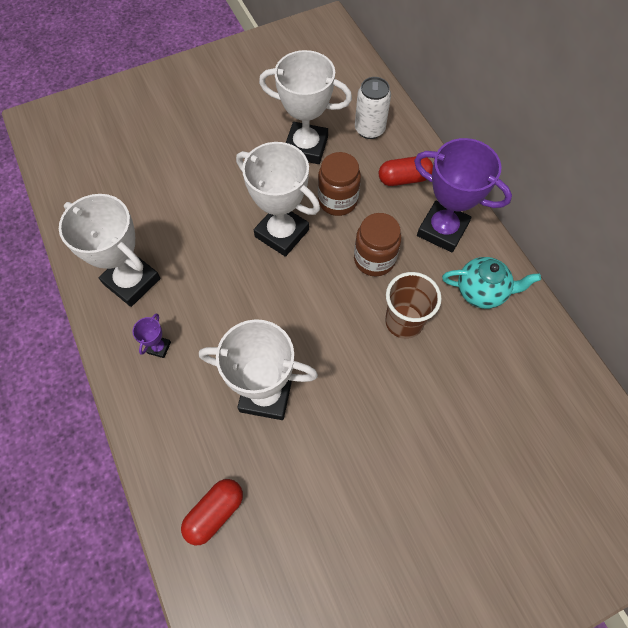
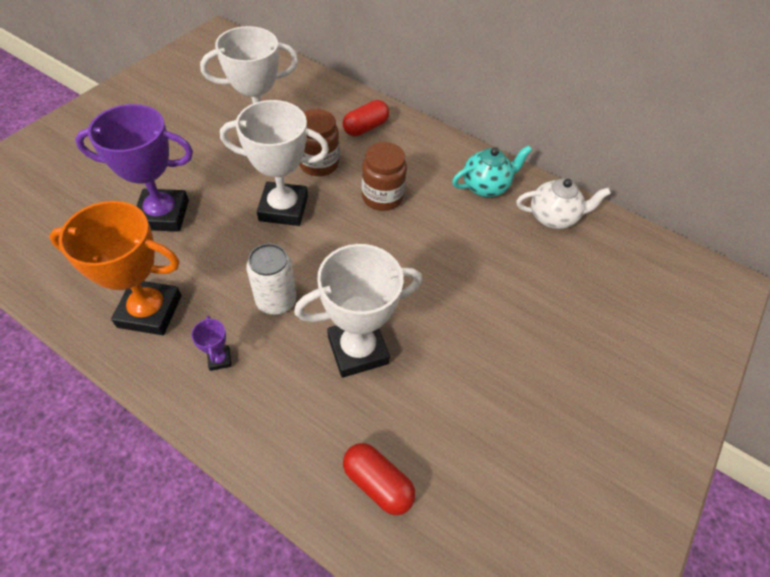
camera: 35 degrees left, 10 degrees down
(132, 281) = (150, 311): white trophy -> orange trophy
(215, 512) = (377, 483): red capsule -> red capsule turned 60 degrees counterclockwise
(369, 129) = (311, 101): white can -> white can (276, 301)
(404, 321) = (440, 234): brown cup -> none
(442, 230) = (423, 154): purple trophy -> purple trophy (163, 215)
(528, 355) = (553, 217): none -> white teapot

